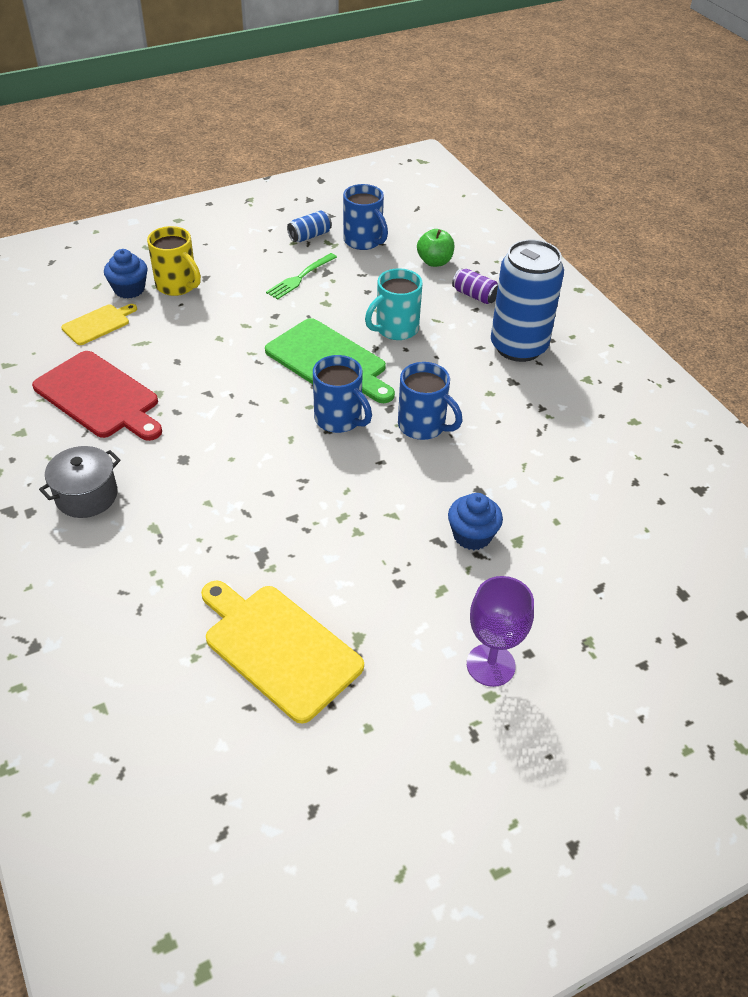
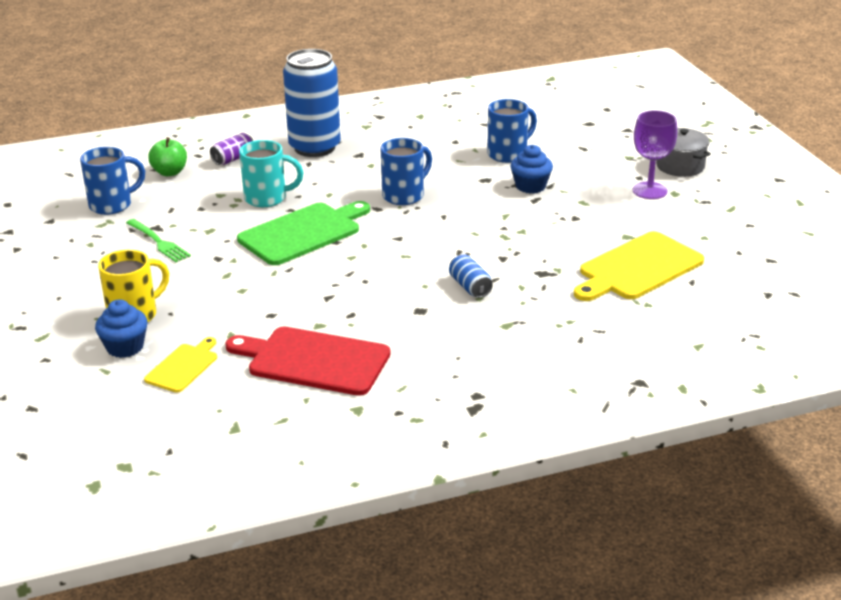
camera: 80 degrees left, 15 degrees down
(86, 496) = (460, 363): grey pot -> grey pot (680, 166)
(98, 324) = (183, 366): yellow cutting board -> yellow cutting board turned 60 degrees clockwise
(99, 397) = (314, 361): red cutting board -> red cutting board turned 120 degrees counterclockwise
(310, 236) = (83, 234): blue can -> blue can (470, 287)
(339, 419) = (386, 232): blue mug -> blue mug (508, 154)
(395, 329) = (267, 198): turquoise mug -> turquoise mug turned 60 degrees counterclockwise

